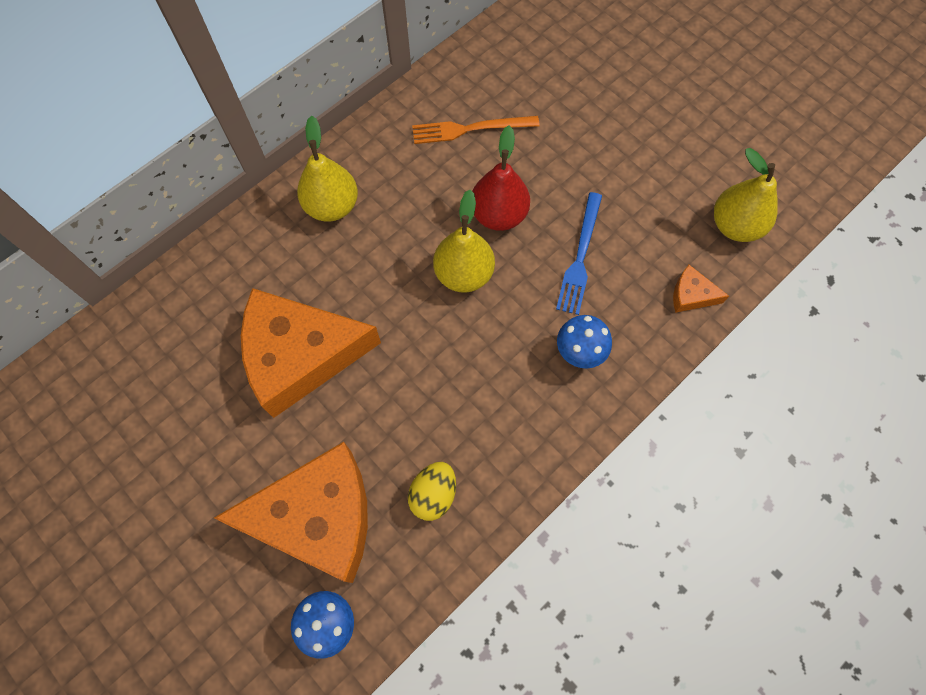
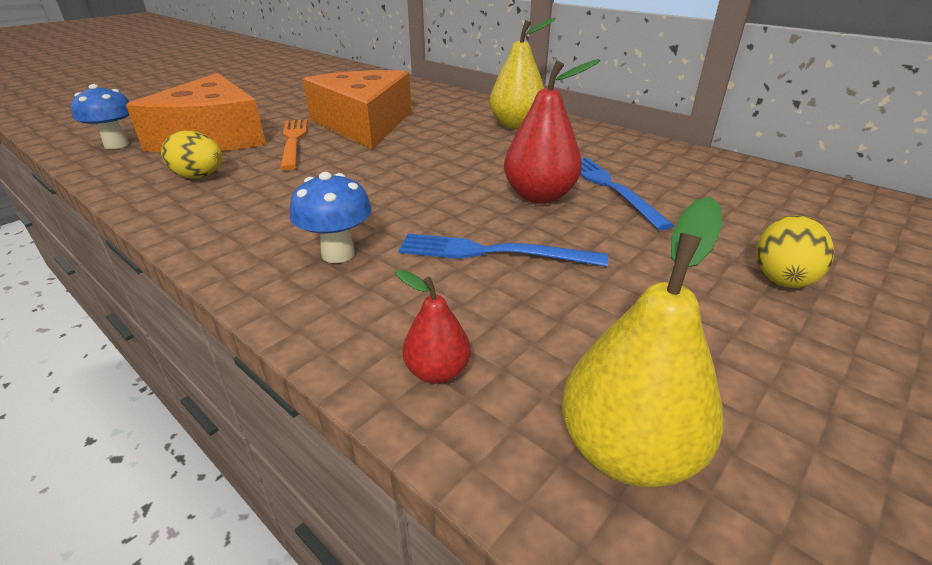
camera: 85 degrees right, 35 degrees down
(464, 274) = (453, 181): yellow pear -> none
(470, 129) = (653, 177): orange fork -> orange fork (293, 141)
(487, 163) = (610, 188): none -> blue fork
(611, 112) = (781, 277): none -> yellow egg
(691, 295) = (437, 371): orange cheese -> red pear

